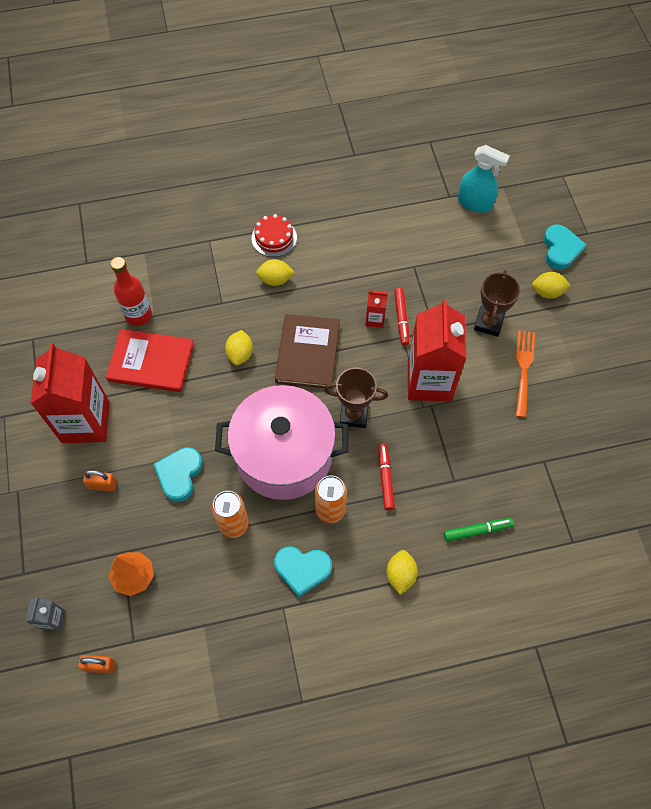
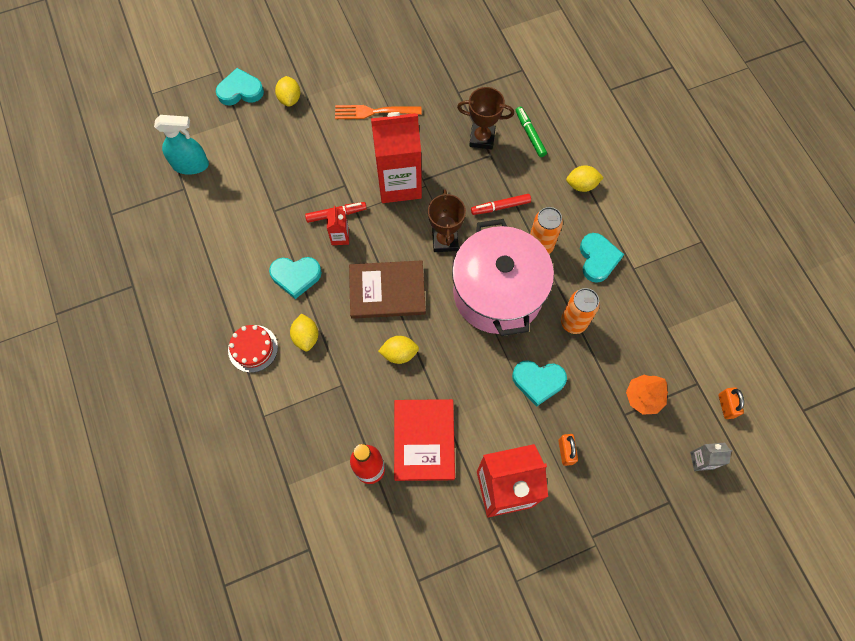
camera: 100 degrees left, 5 degrees up
(339, 277) = (296, 276): none -> turquoise heart
(475, 203) = (191, 165): turquoise spray bottle -> turquoise spray bottle turned 75 degrees clockwise
(488, 323) = (330, 142): brown trophy -> brown trophy (482, 138)

